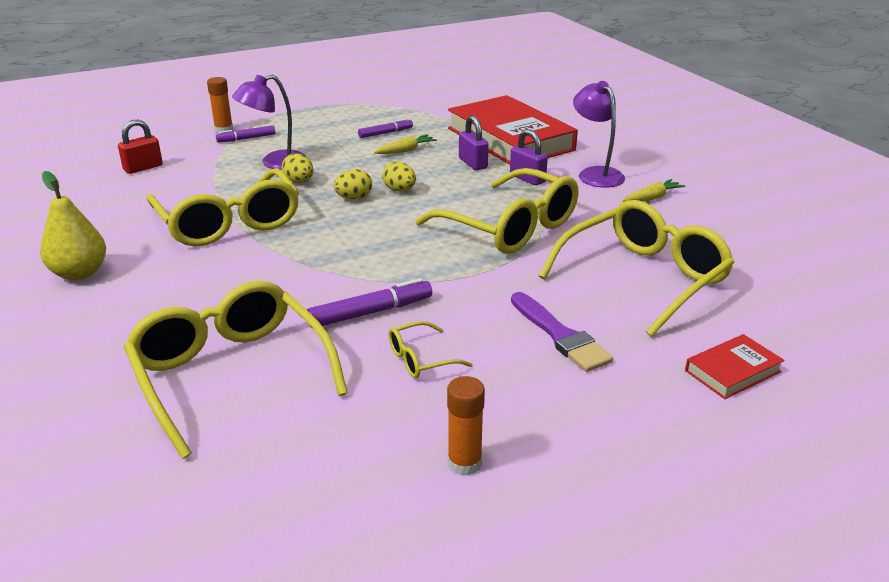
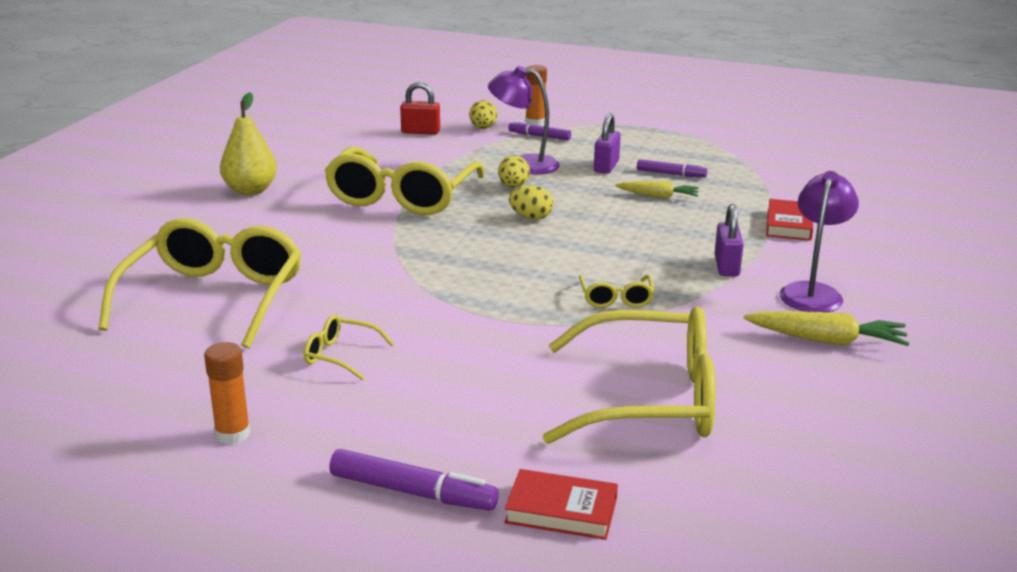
camera: 45 degrees right, 5 degrees down
(370, 312) = (372, 306): purple marker -> purple marker (412, 492)
(399, 190) = (582, 227): yellow egg -> yellow egg (483, 128)
(473, 163) = (700, 231): purple padlock -> purple padlock (606, 166)
(509, 227) = (616, 298): yellow glasses -> yellow glasses, size x0.43
(510, 139) = (789, 224): red book -> red book, size x0.44
(560, 335) = (475, 399): purple brush -> none
(652, 198) = (826, 340): yellow carrot -> yellow carrot, size x1.50

